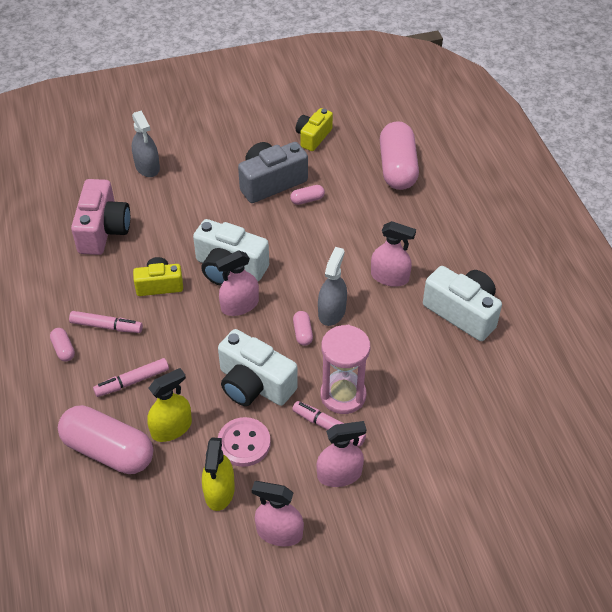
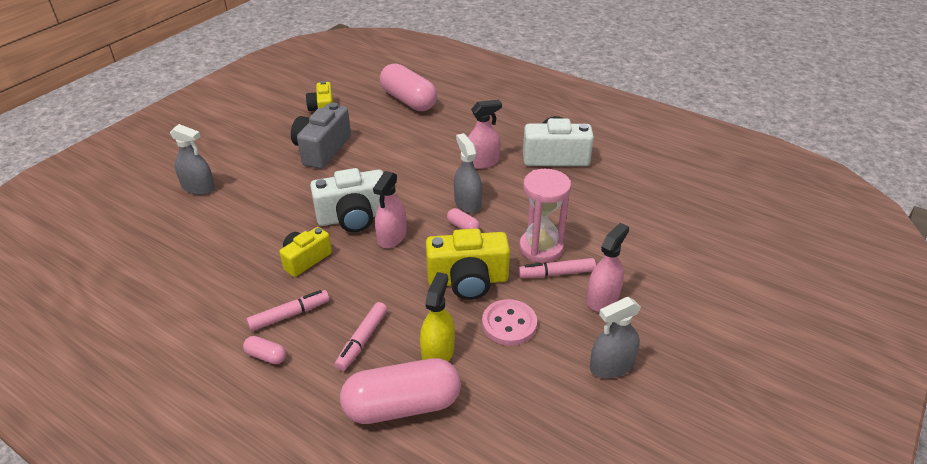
camera: 40 degrees left, 10 degrees down
(103, 230) = (205, 249): pink camera -> none
(219, 491) = (532, 370): yellow spray bottle -> none
(254, 384) = (468, 280): white camera -> yellow camera
(279, 532) = (611, 365): pink spray bottle -> grey spray bottle
(307, 200) = (364, 147): pink capsule -> none

